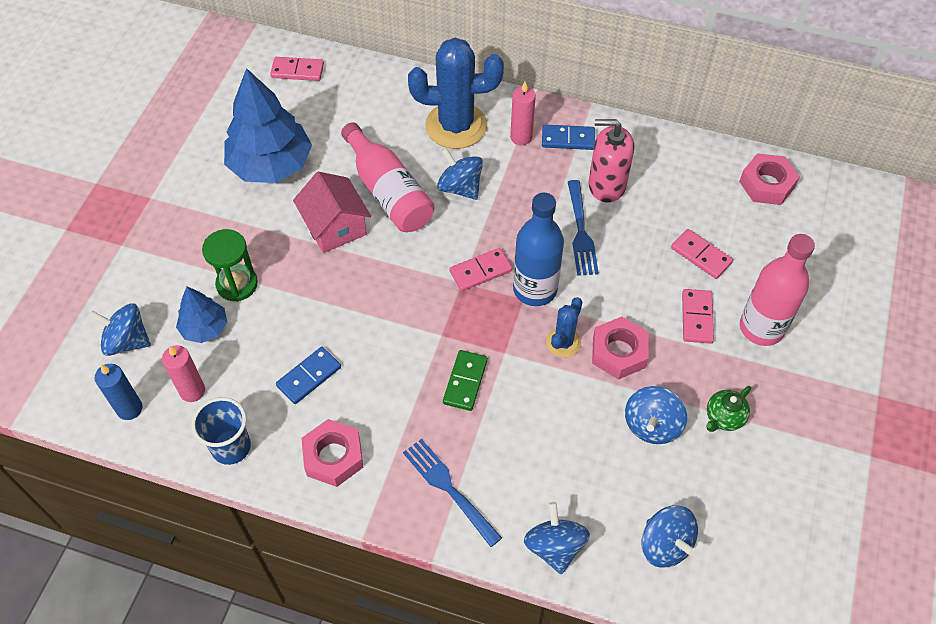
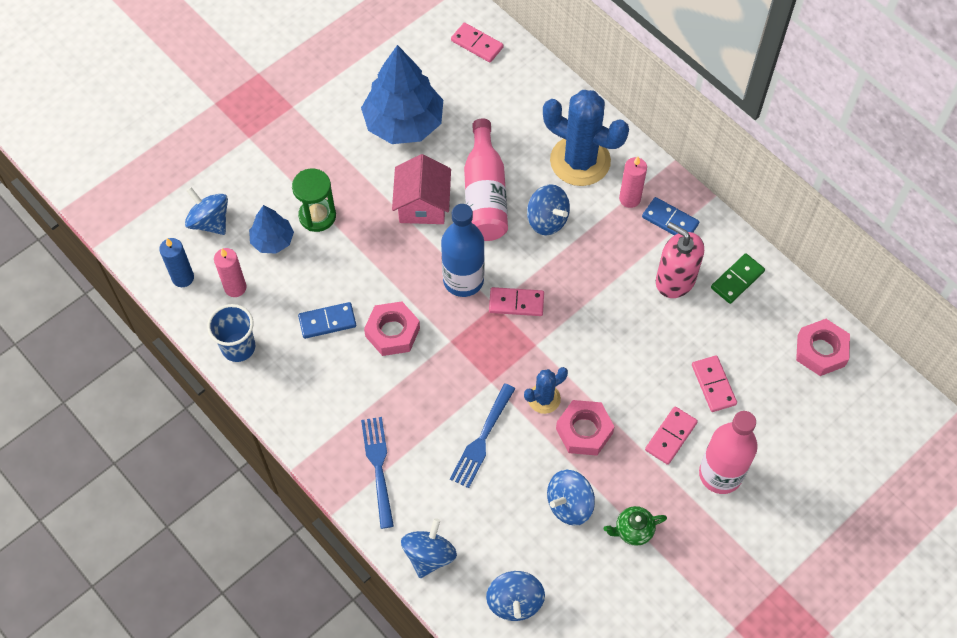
camera: 30 degrees right, 5 degrees up
(333, 457) = (308, 395): pink nut -> pink nut (392, 332)
(460, 187) = (547, 220): blue spinning top -> blue spinning top turned 150 degrees clockwise
(465, 381) = (444, 389): green domino -> green domino (737, 280)
(535, 289) = (551, 341): blue bottle -> blue bottle (463, 280)
(580, 231) = (623, 310): blue fork -> blue fork (482, 438)

